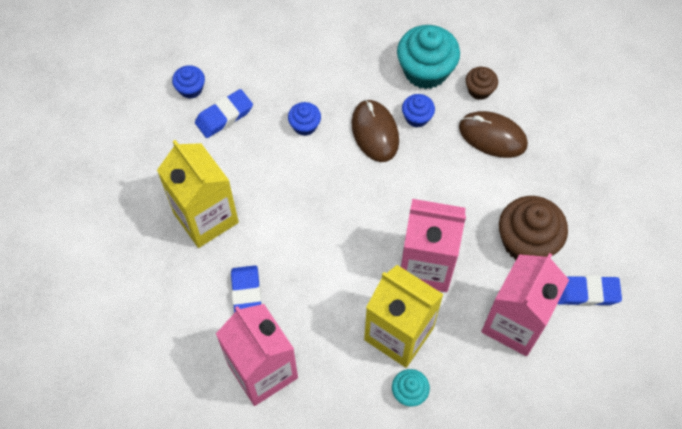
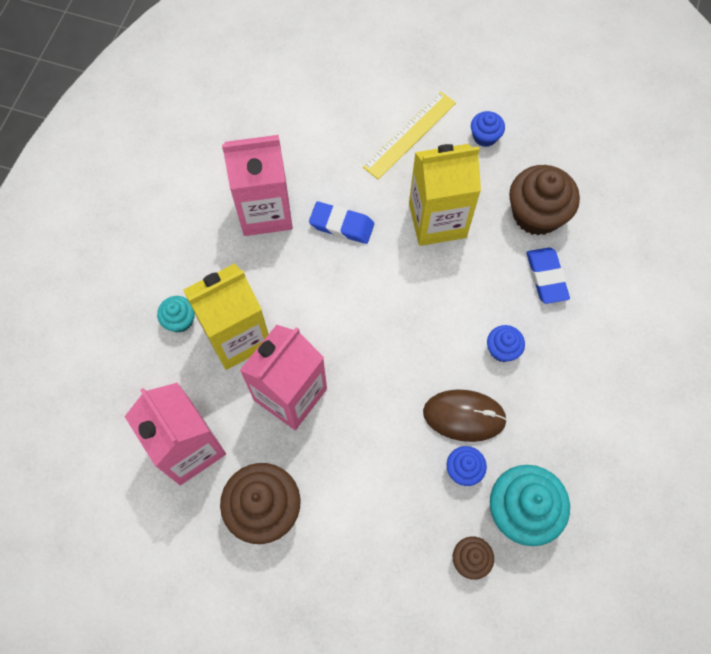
camera: 115 degrees right, 5 degrees up
(121, 277) = (410, 135): none -> yellow ruler
(165, 143) = (536, 214): none -> brown cupcake
(191, 89) = (593, 258): blue cupcake -> blue cupcake (485, 136)
(492, 136) = (404, 541): brown mouse -> none
(586, 293) = (180, 539): blue eraser -> none

